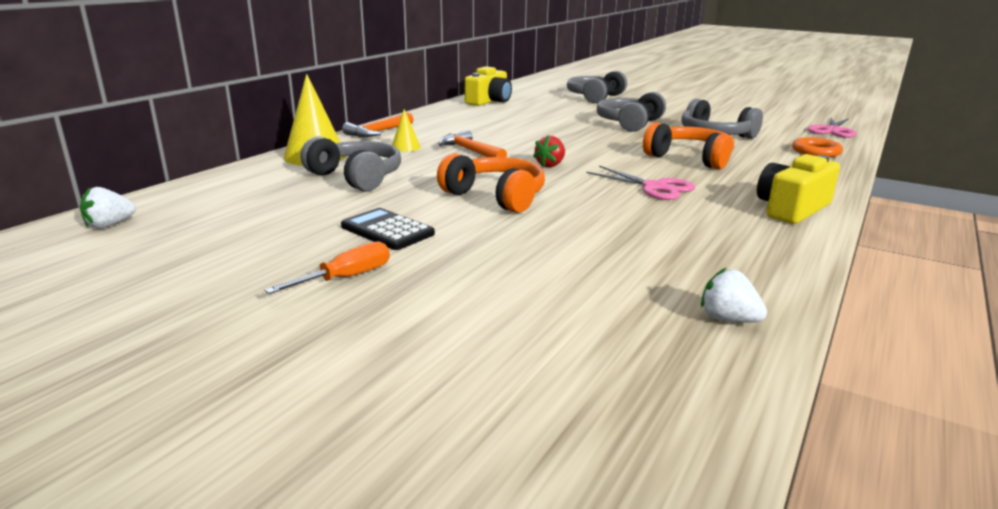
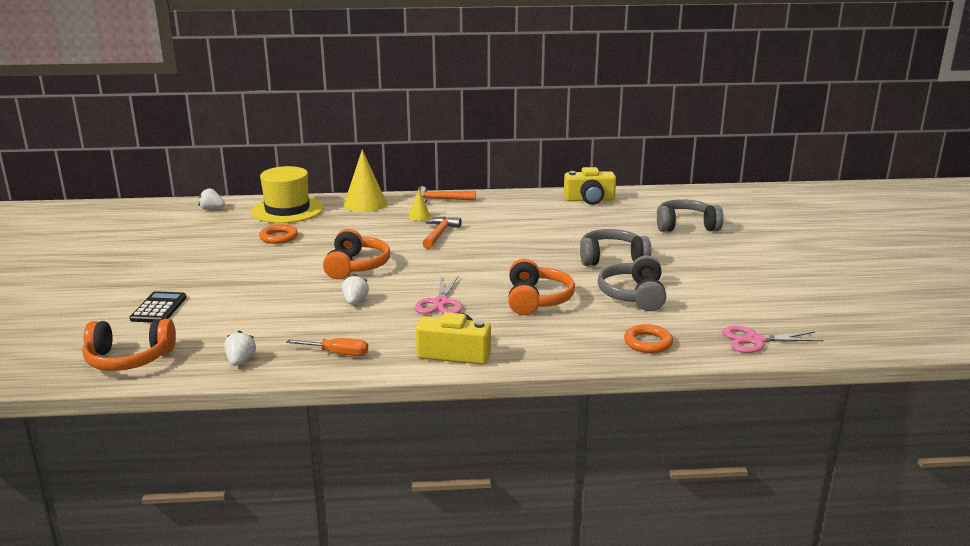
camera: 55 degrees right, 0 degrees up
(237, 188) = (287, 210): none -> yellow hat
(321, 211) = (279, 237): none -> orange ring
(346, 278) = (204, 270): orange screwdriver -> orange screwdriver (337, 353)
(356, 177) = (341, 225): grey headphones -> none
(387, 230) = (270, 259): black calculator -> black calculator (159, 308)
(550, 165) = (444, 263): red strawberry -> none
(602, 218) = (355, 301): none -> white strawberry
(639, 417) = (129, 359): none -> orange headphones

